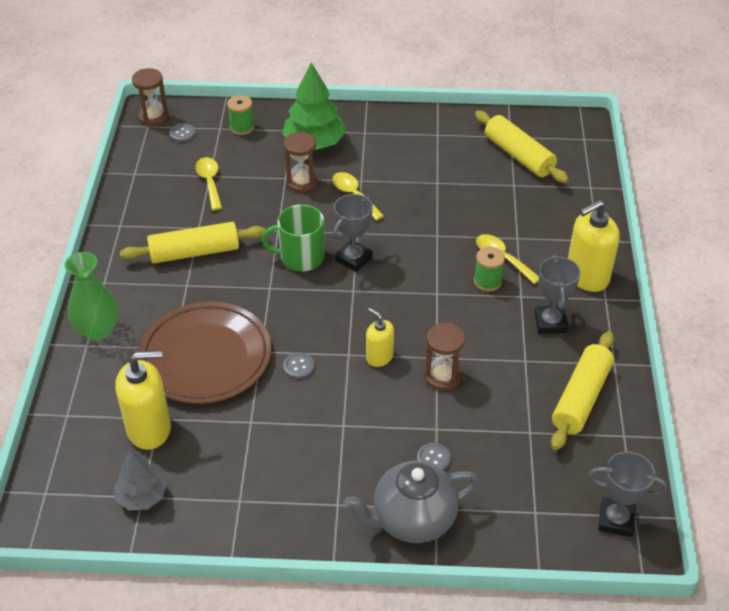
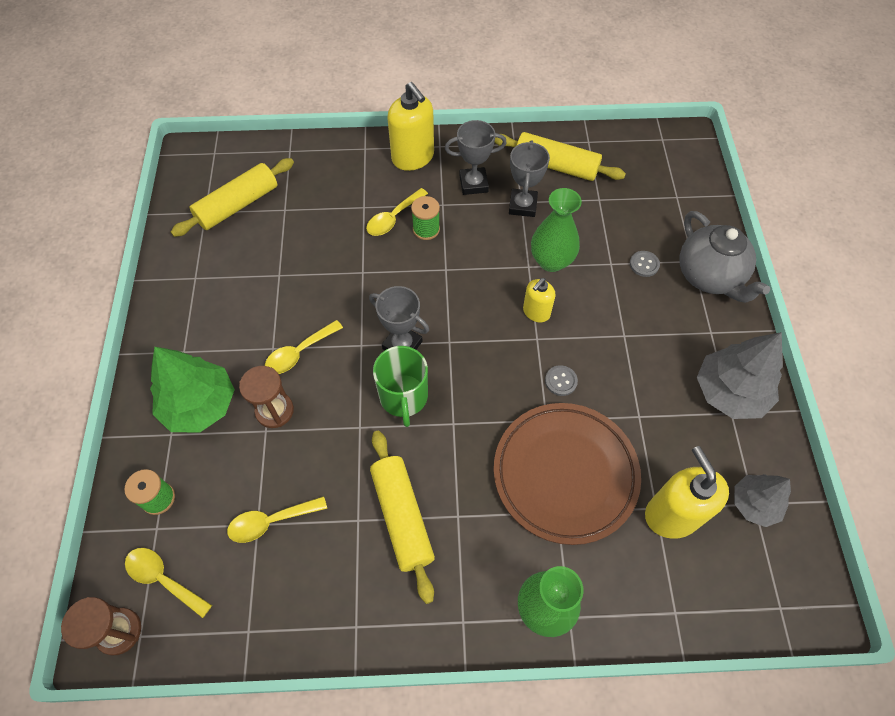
camera: 95 degrees left, 15 degrees up
(182, 133) = (163, 579): grey button -> yellow spoon
(263, 504) = (730, 392): none -> grey tree
(442, 377) = (551, 261): brown hourglass -> green vase
(616, 520) = (669, 149): grey trophy -> grey trophy (522, 205)

